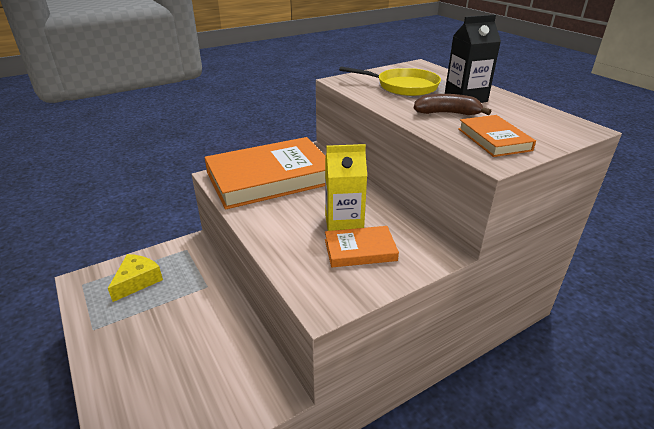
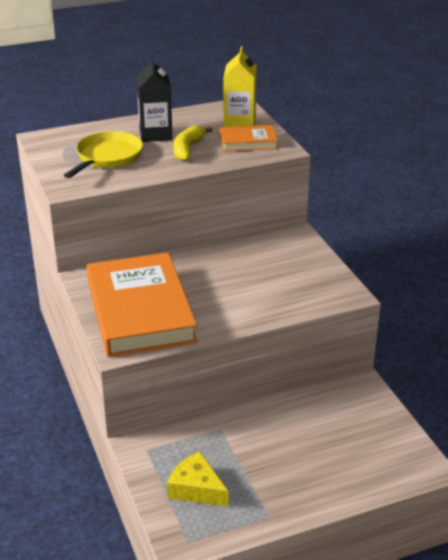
camera: 80 degrees left, 0 degrees up
(344, 223) = (243, 273): yellow carton -> yellow carton (239, 123)
(360, 250) = (284, 270): orange book -> none
(447, 113) = (188, 149): brown banana -> yellow banana

